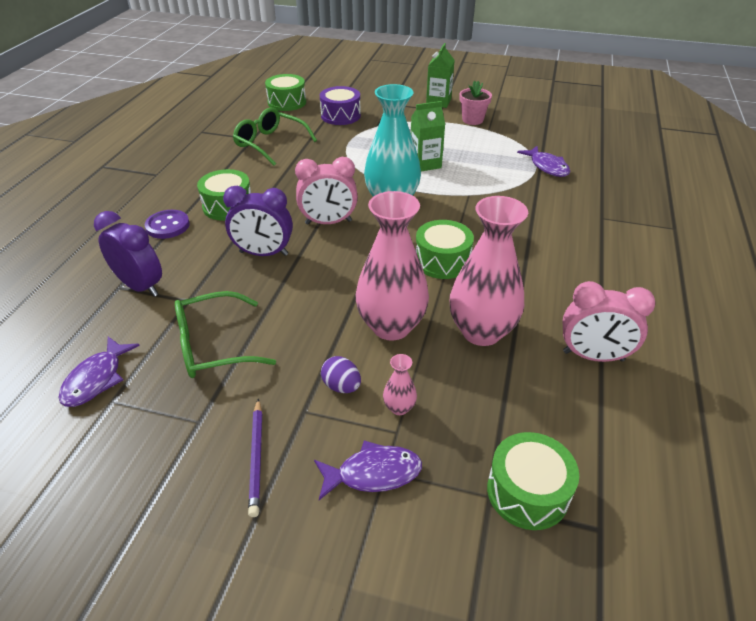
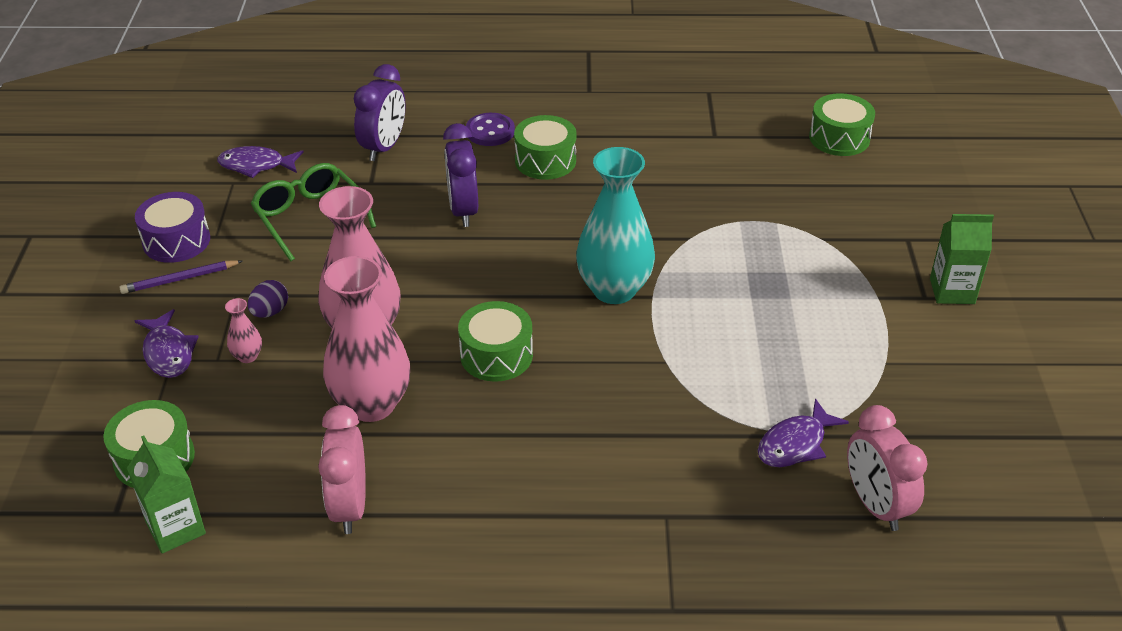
camera: 75 degrees right, 0 degrees up
(270, 144) = (708, 154): green glasses -> none
(328, 222) = (543, 245): pink clock -> pink clock (875, 505)
(340, 116) = (830, 197): purple drum -> purple drum (176, 241)
(425, 164) = (731, 306): green carton -> green carton (176, 528)
(472, 120) = (911, 339): pink flower pot -> none

